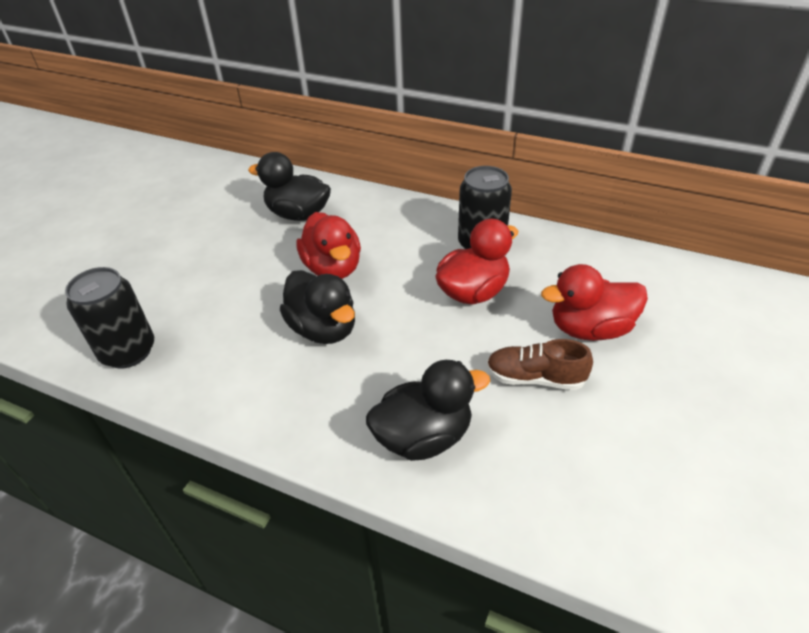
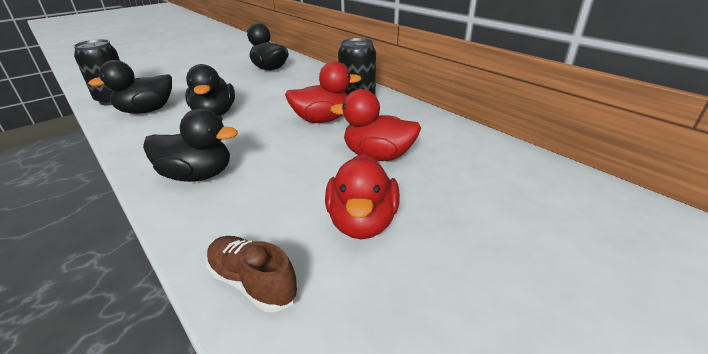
camera: 25 degrees right, 10 degrees down
(213, 356) = (146, 111): none -> black duck
(333, 268) = (256, 92): red duck -> red duck (362, 222)
(535, 378) = (305, 169): brown shoe -> brown shoe (252, 282)

